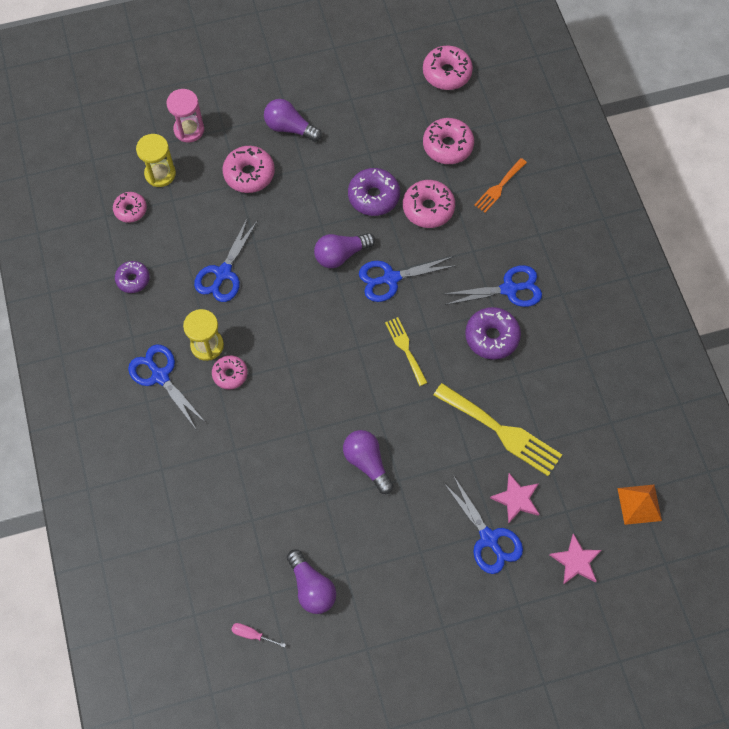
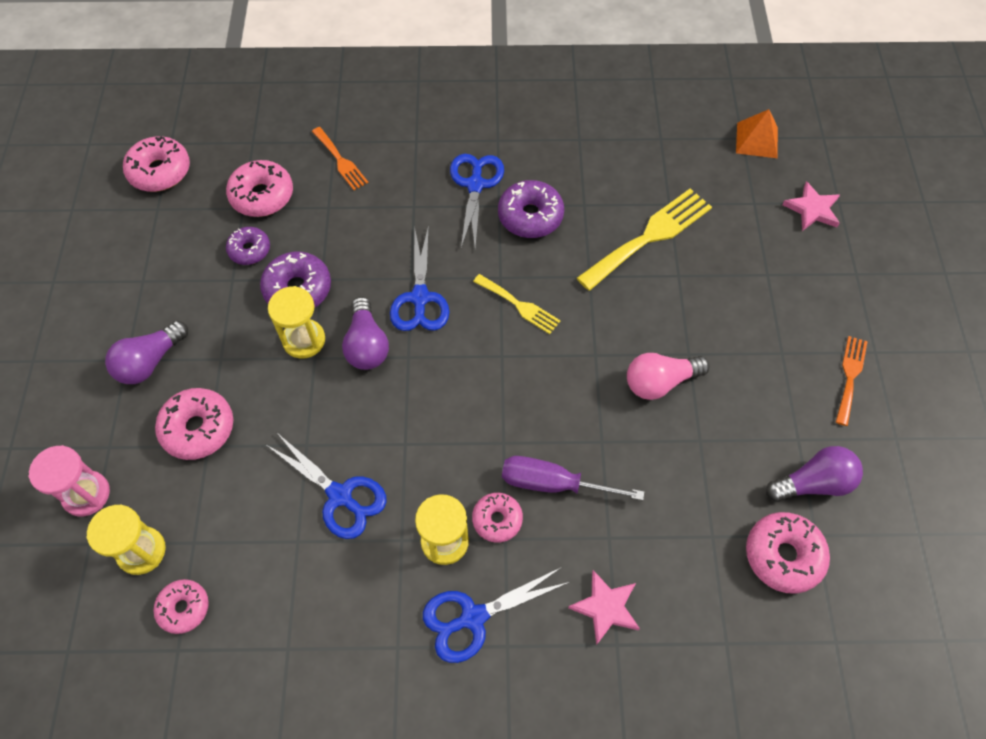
camera: 75 degrees left, 5 degrees down
(133, 279) = (303, 627): purple donut -> purple donut (249, 250)
(252, 635) = (869, 570): pink screwdriver -> none
(265, 404) = (553, 483): none -> purple screwdriver
(333, 214) = (304, 340): none -> yellow hourglass
(367, 463) = (660, 382): purple light bulb -> pink light bulb
(405, 348) = (519, 305): yellow fork -> yellow fork turned 135 degrees counterclockwise
(413, 608) = (850, 376): none -> orange fork
(428, 208) = (339, 236): pink donut -> pink donut (783, 555)
(489, 538) = (775, 281): blue scissors -> none
(516, 499) = (733, 244): pink star -> pink star (605, 607)

